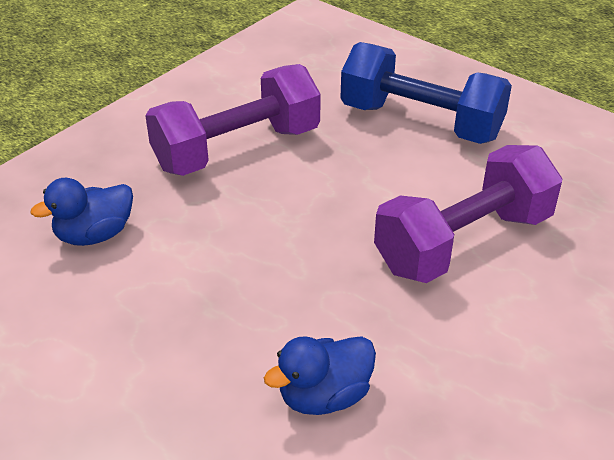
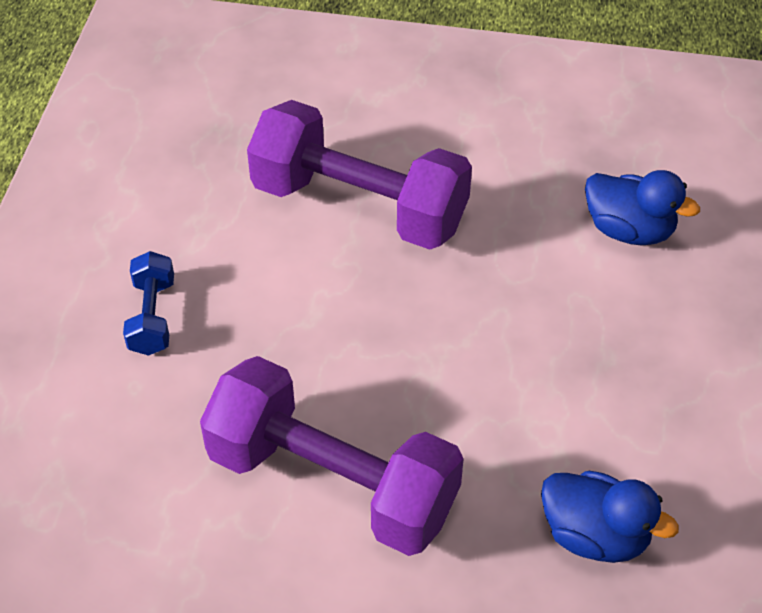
camera: 120 degrees left, 10 degrees up
(420, 122) = (152, 317): blue dumbbell -> blue dumbbell, size x0.45

